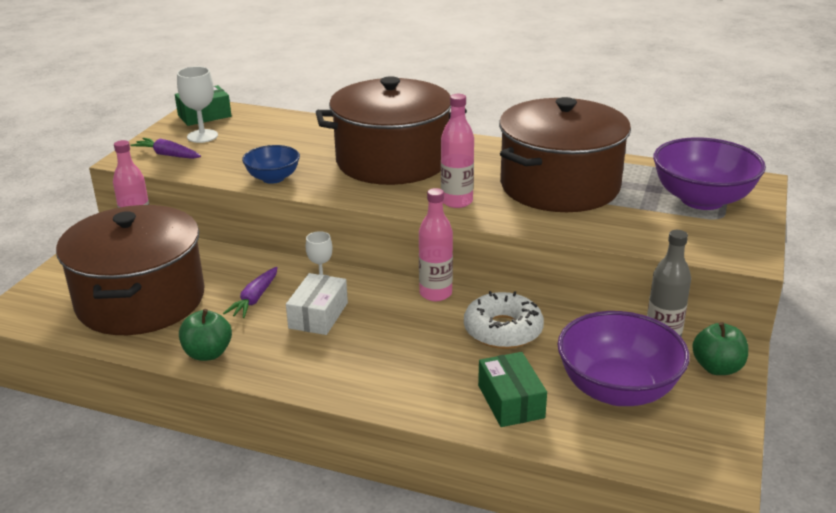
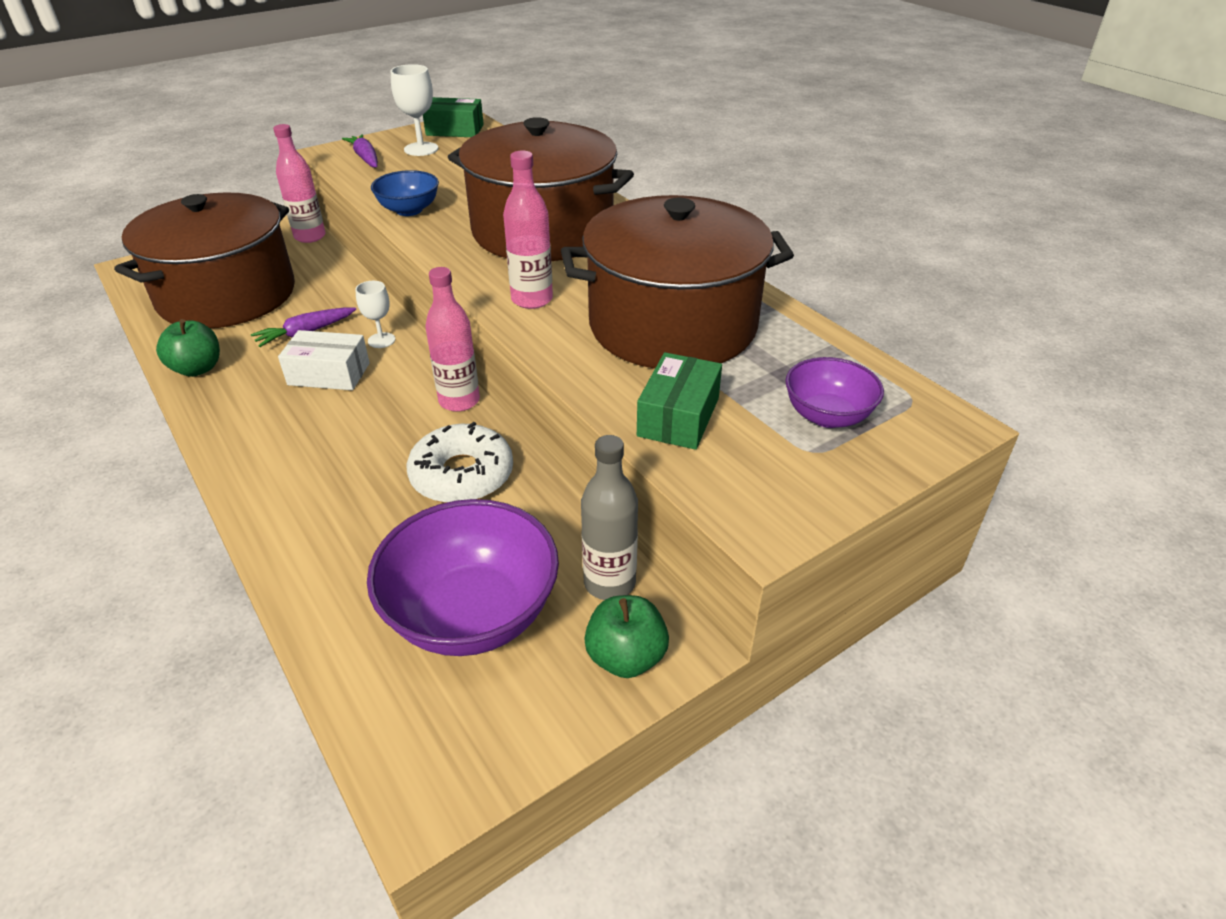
camera: 35 degrees right, 10 degrees up
(318, 315) = (329, 374): white box -> white box turned 45 degrees clockwise
(510, 401) = (350, 562): green box -> green box (678, 417)
(702, 200) = (827, 416): purple bowl -> purple bowl, size x0.56

